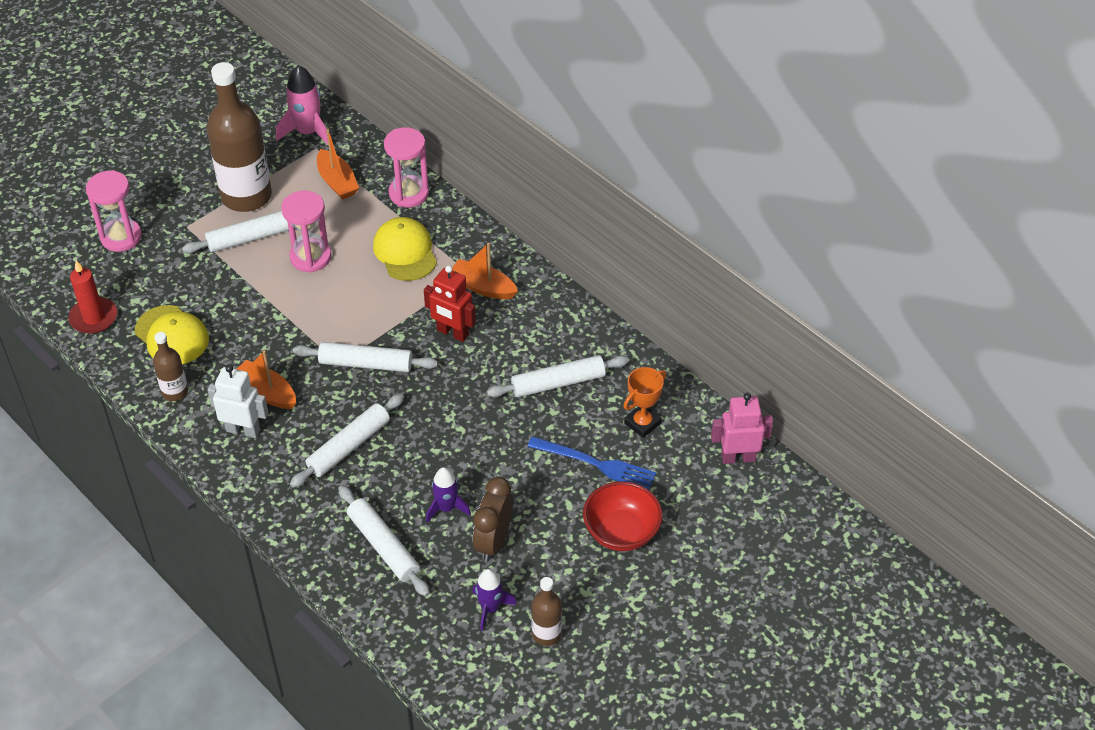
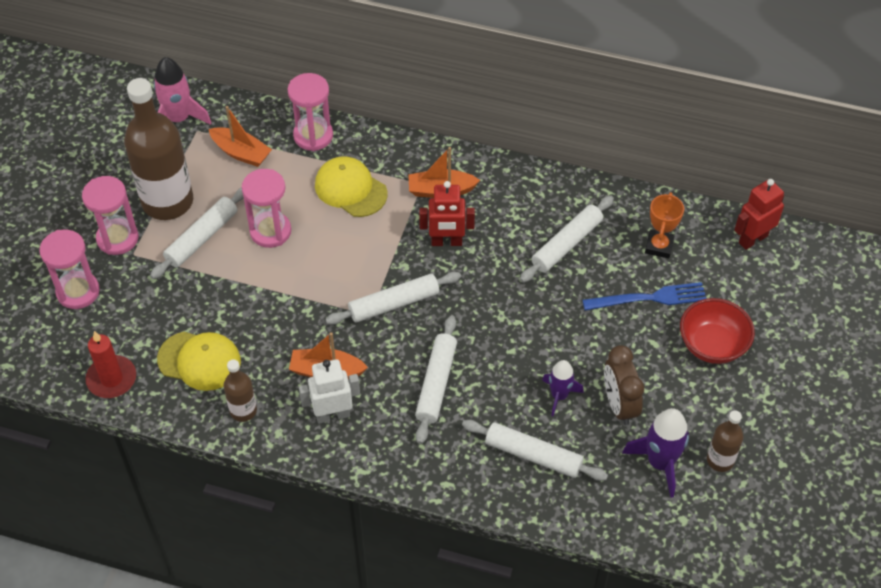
camera: 30 degrees left, 5 degrees up
(184, 208) = (117, 238): none -> pink hourglass
(490, 608) = (660, 462): purple rocket -> purple rocket, size x1.54
(738, 457) = (752, 239): pink robot -> red robot

